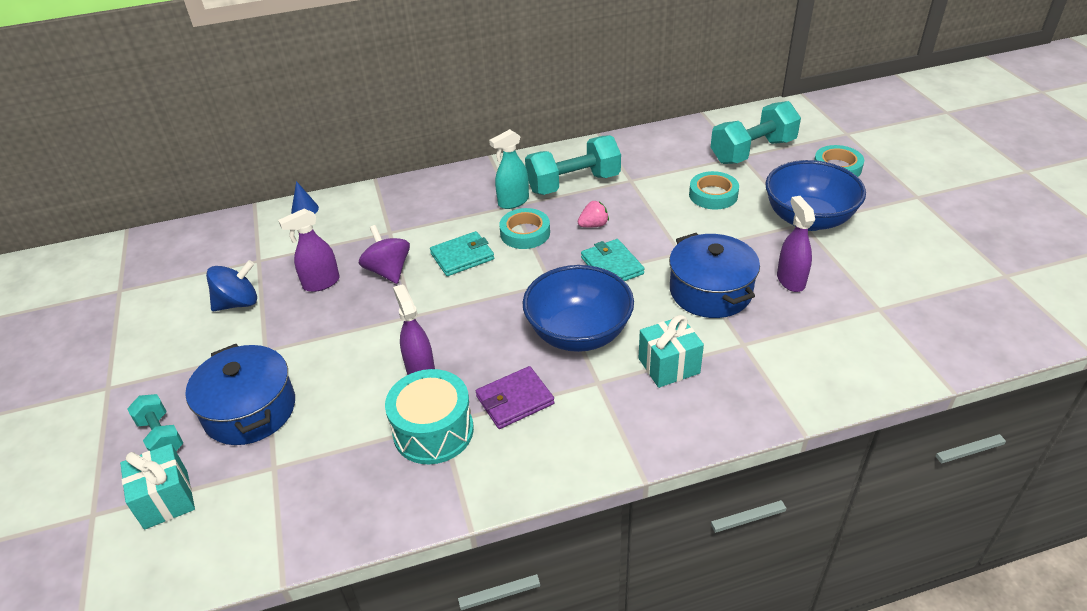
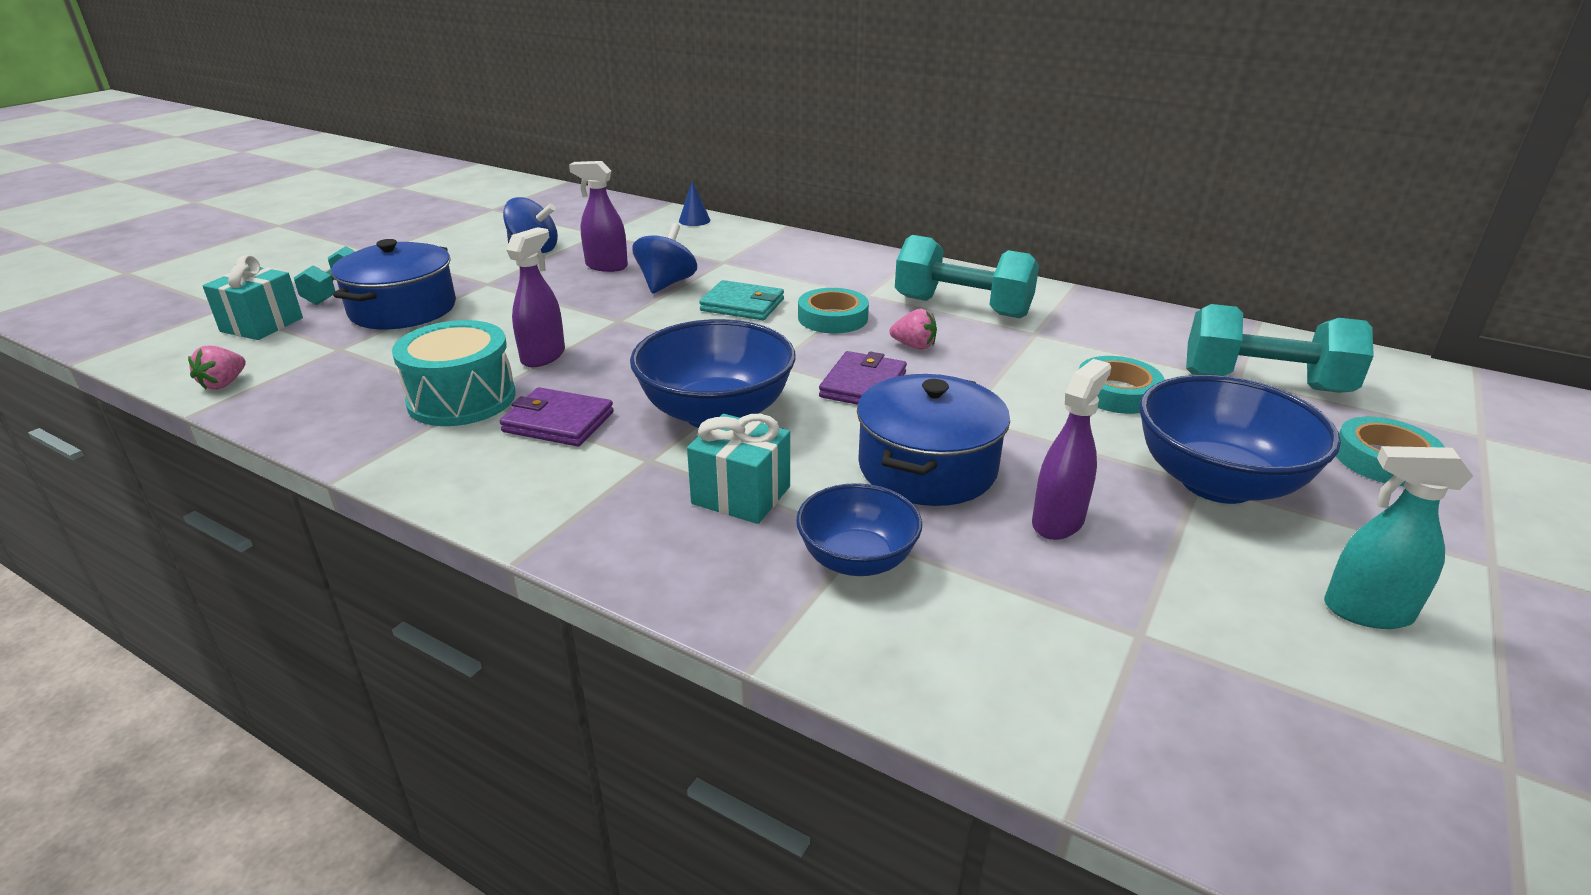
camera: 45 degrees right, 10 degrees down
(252, 550) = (224, 384): none -> pink strawberry
(388, 271) = (666, 284): purple spinning top -> blue spinning top
(513, 202) = (871, 292): turquoise spray bottle -> turquoise spray bottle (1366, 611)
(612, 266) = (863, 385): turquoise wallet -> purple wallet
(759, 357) = (857, 560): none -> blue bowl

